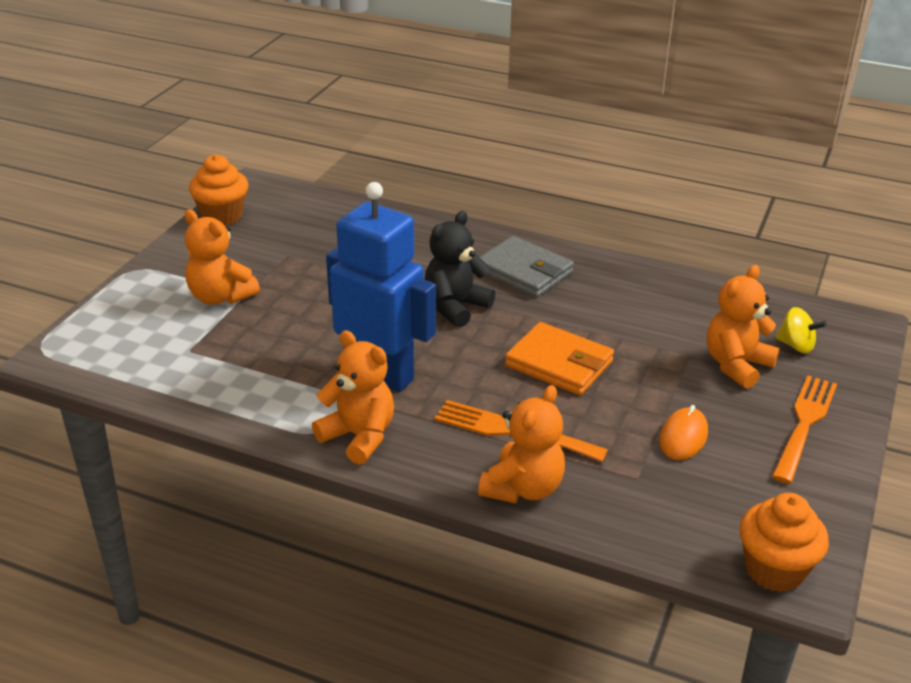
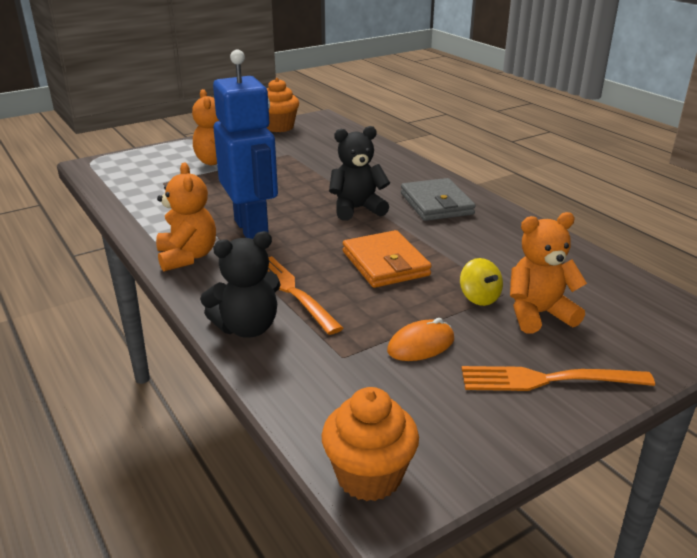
camera: 35 degrees right, 5 degrees down
(523, 488) = (247, 328): orange teddy bear -> black teddy bear
(796, 346) = (618, 320): yellow spinning top -> yellow spinning top (479, 298)
(804, 425) = (549, 380): orange fork -> orange fork turned 150 degrees counterclockwise

